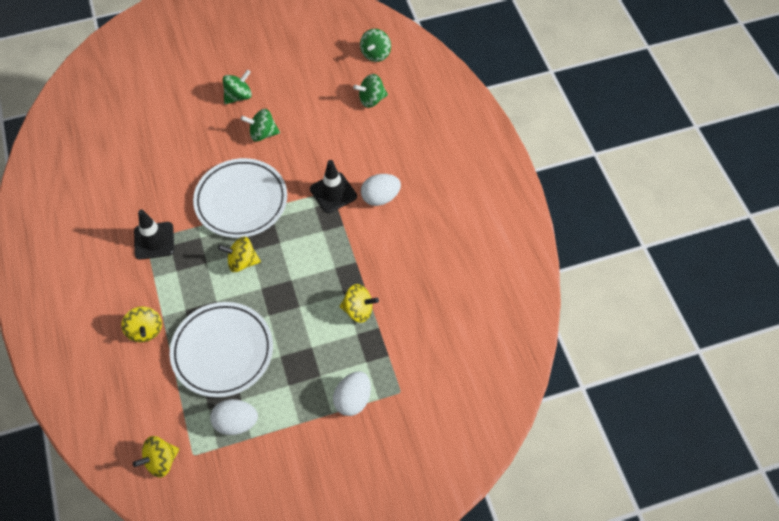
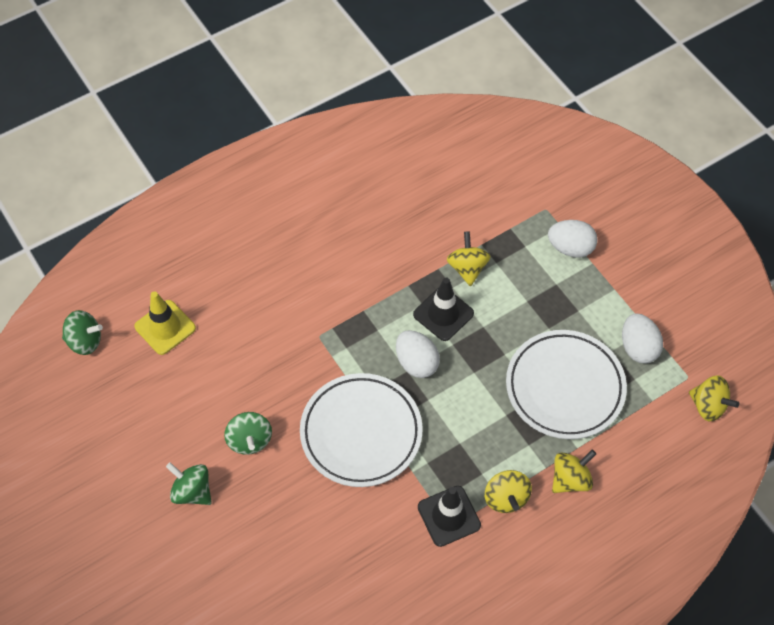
camera: 105 degrees left, 0 degrees up
(242, 262) = (446, 404): yellow spinning top -> yellow spinning top (506, 498)
(333, 193) = (320, 333): black traffic cone -> black traffic cone (443, 314)
(371, 99) = (165, 327): green spinning top -> yellow traffic cone
(380, 197) = (314, 282): white egg -> white egg (416, 362)

